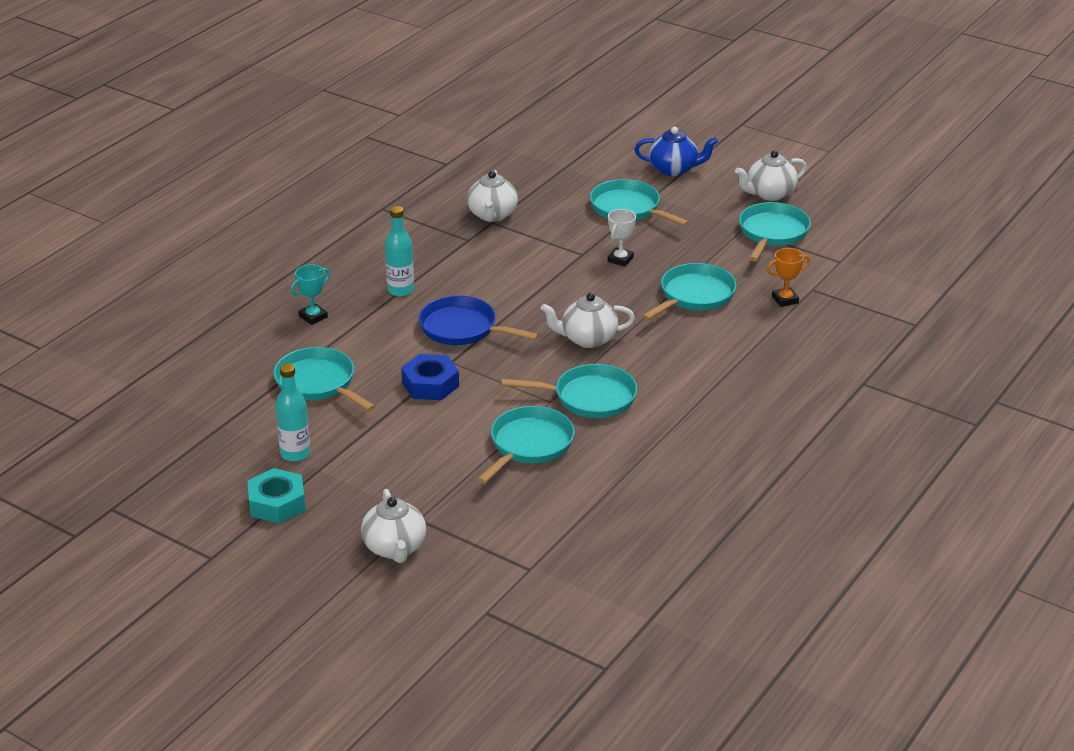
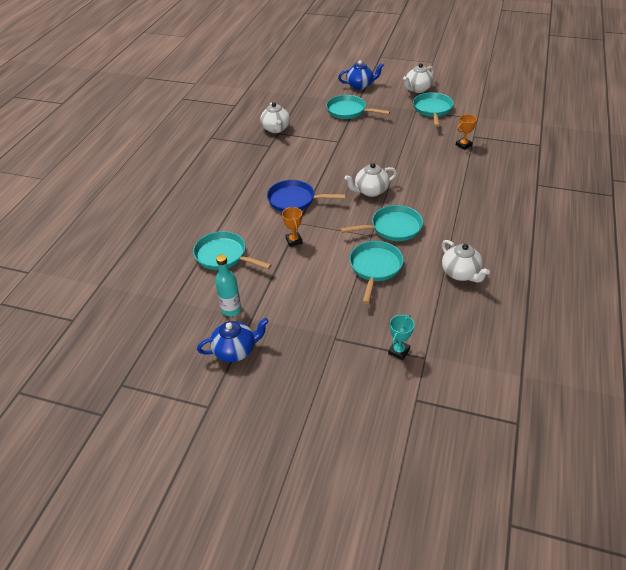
camera: 15 degrees left, 10 degrees up
(277, 503) = (235, 350): turquoise nut -> blue teapot
(313, 317) = (200, 212): turquoise trophy -> turquoise trophy (399, 351)
(395, 548) = (330, 365): white teapot -> white teapot (461, 273)
(400, 290) = (245, 184): turquoise bottle -> none
(430, 384) = (294, 241): blue nut -> orange trophy
(620, 259) = (361, 140): white trophy -> none
(694, 296) = (414, 153): turquoise pan -> none

